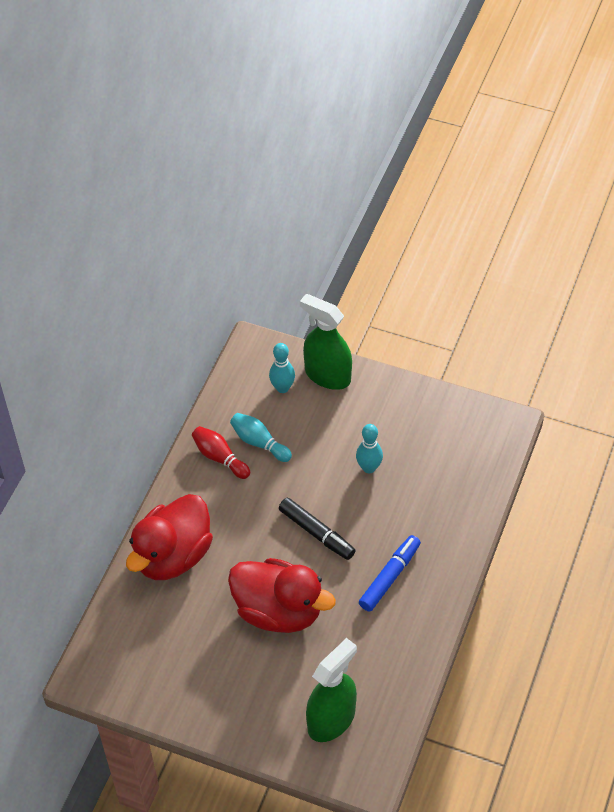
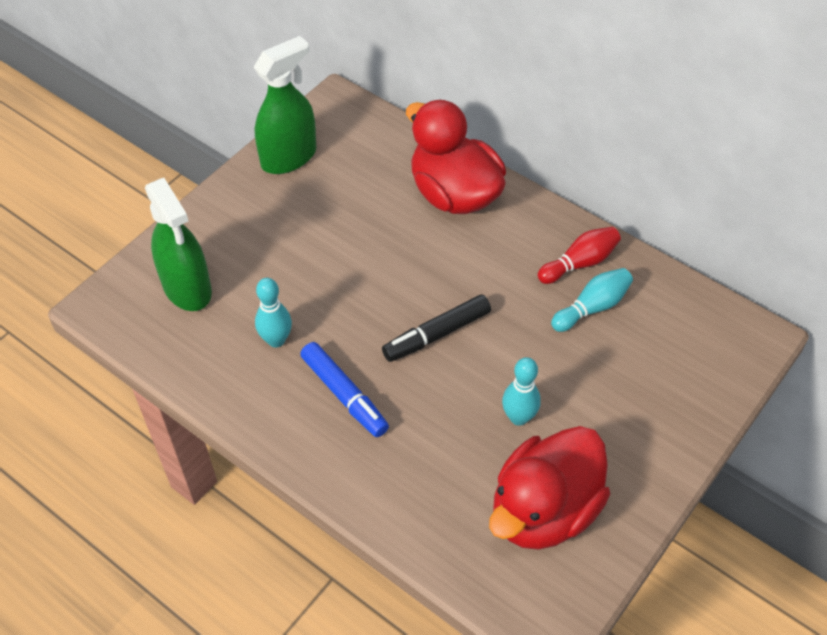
camera: 105 degrees right, 0 degrees up
(279, 611) = (344, 272): red duck -> red duck (544, 510)
(282, 388) = (677, 352): turquoise bowling pin -> turquoise bowling pin (276, 340)
(327, 375) = (689, 410): green spray bottle -> green spray bottle (289, 157)

